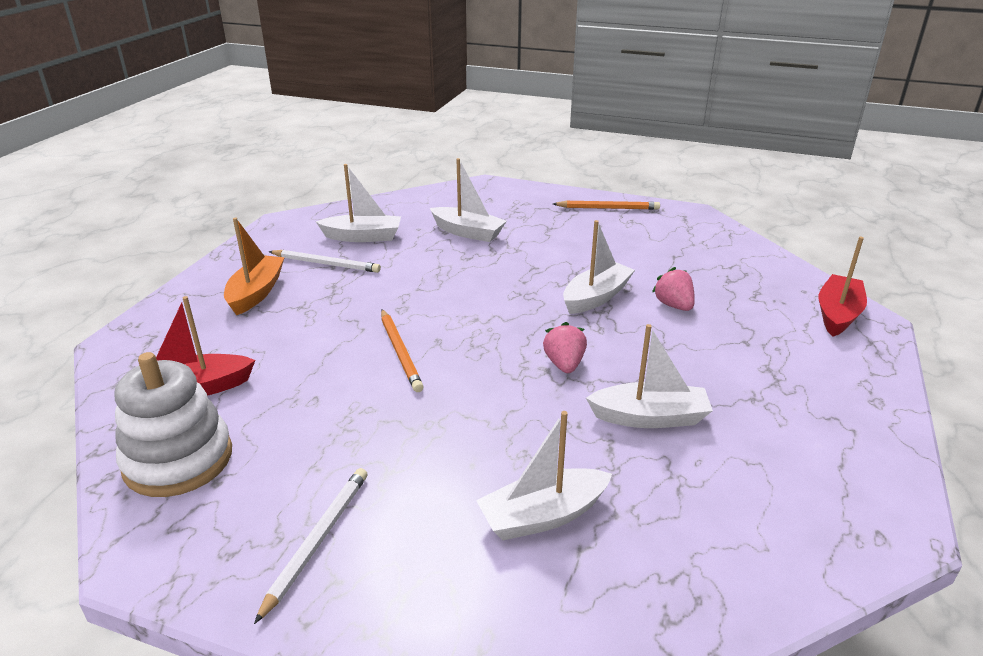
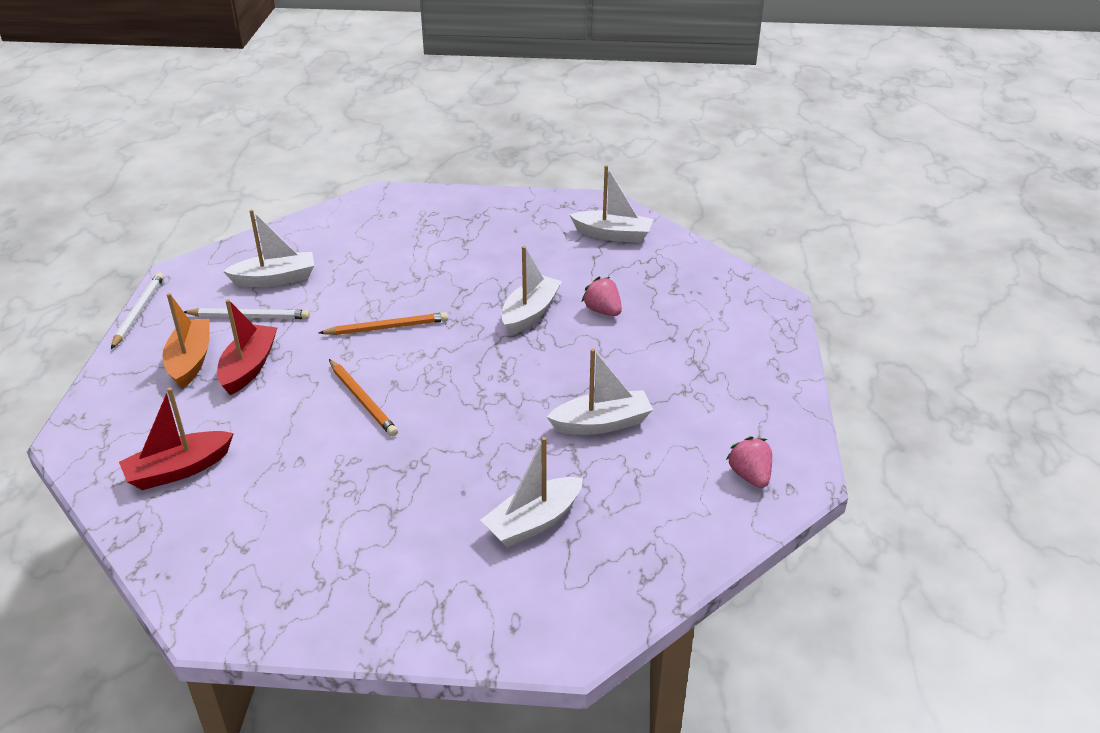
camera: 15 degrees left, 5 degrees up
(178, 459) = (199, 537): white stacking toy -> none
(317, 541) = (355, 578): white pencil -> white pencil (138, 312)
(468, 232) = (384, 258): white boat -> white boat (613, 235)
(564, 364) = (517, 387): pink strawberry -> pink strawberry (750, 476)
(608, 208) = (518, 208): orange pencil -> orange pencil (387, 327)
(837, 314) = (746, 297): red boat -> red boat (249, 367)

